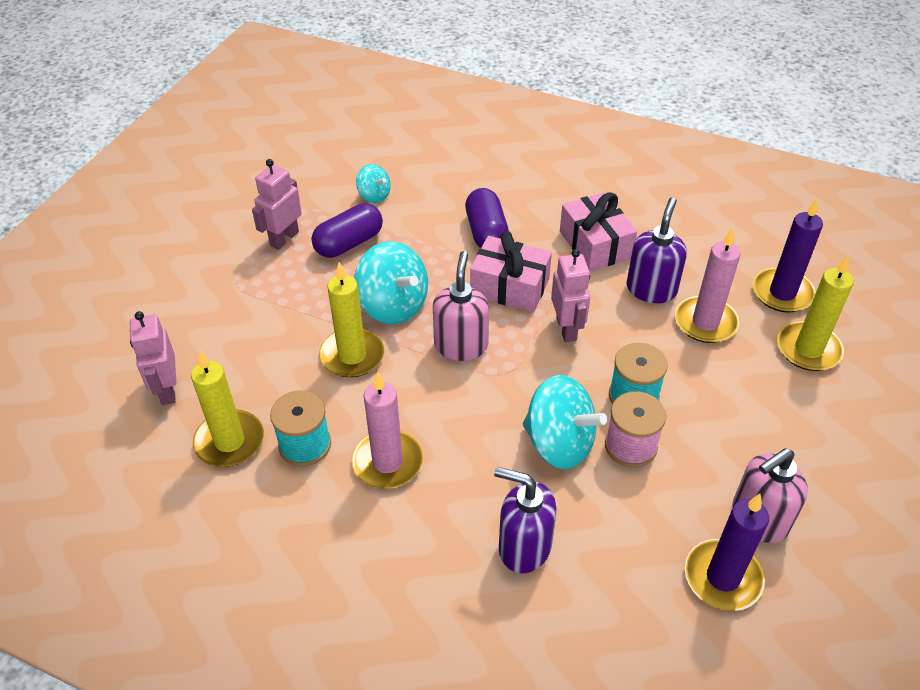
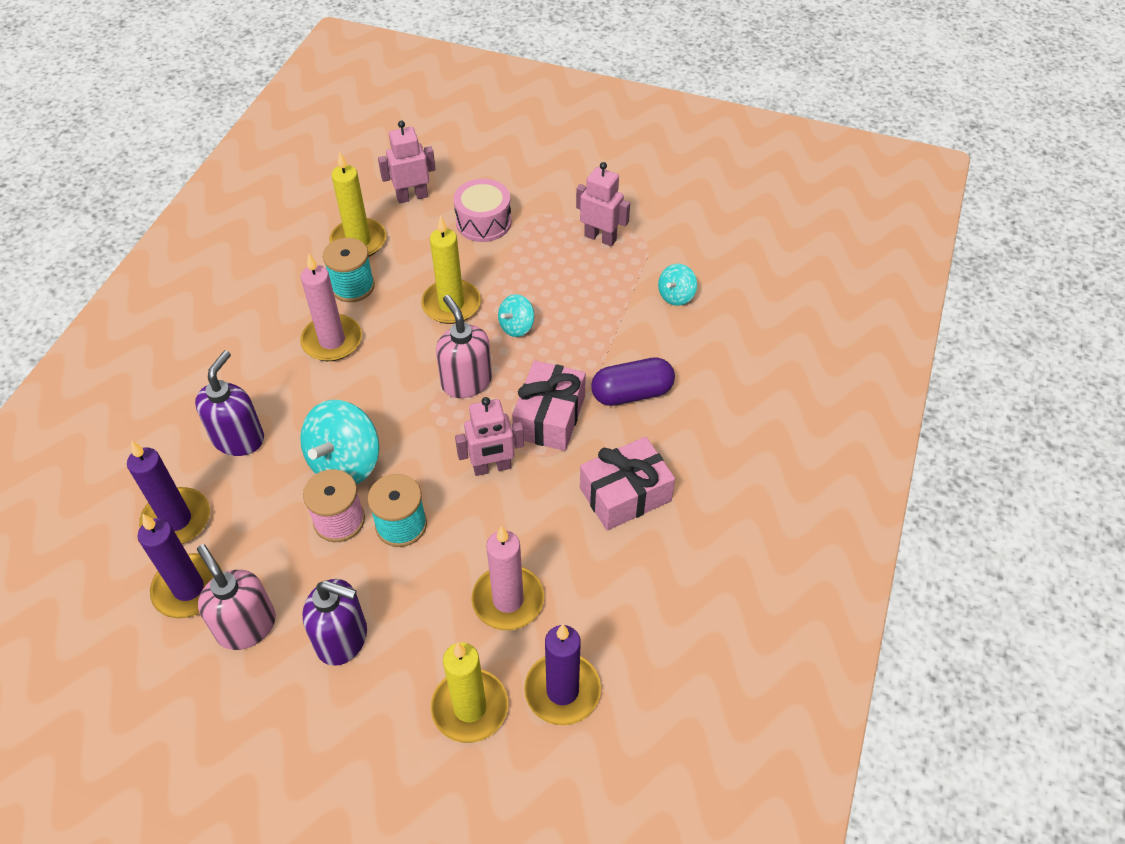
camera: 85 degrees right, 5 degrees up
(232, 326) = (483, 222): none -> pink drum
(349, 243) = (600, 285): purple capsule -> none
(393, 305) = (516, 326): turquoise spinning top -> turquoise spinning top, size x0.54
(461, 345) = (466, 382): pink soap dispenser -> pink soap dispenser turned 120 degrees counterclockwise
(637, 600) = (177, 520): none -> purple candle
(651, 289) = (557, 548): purple soap dispenser -> purple soap dispenser (342, 639)

